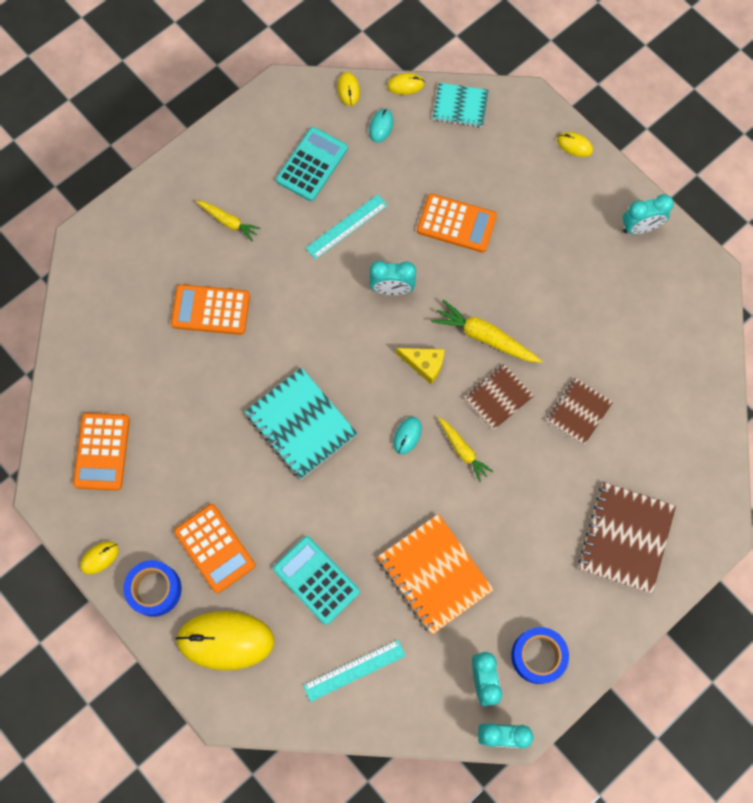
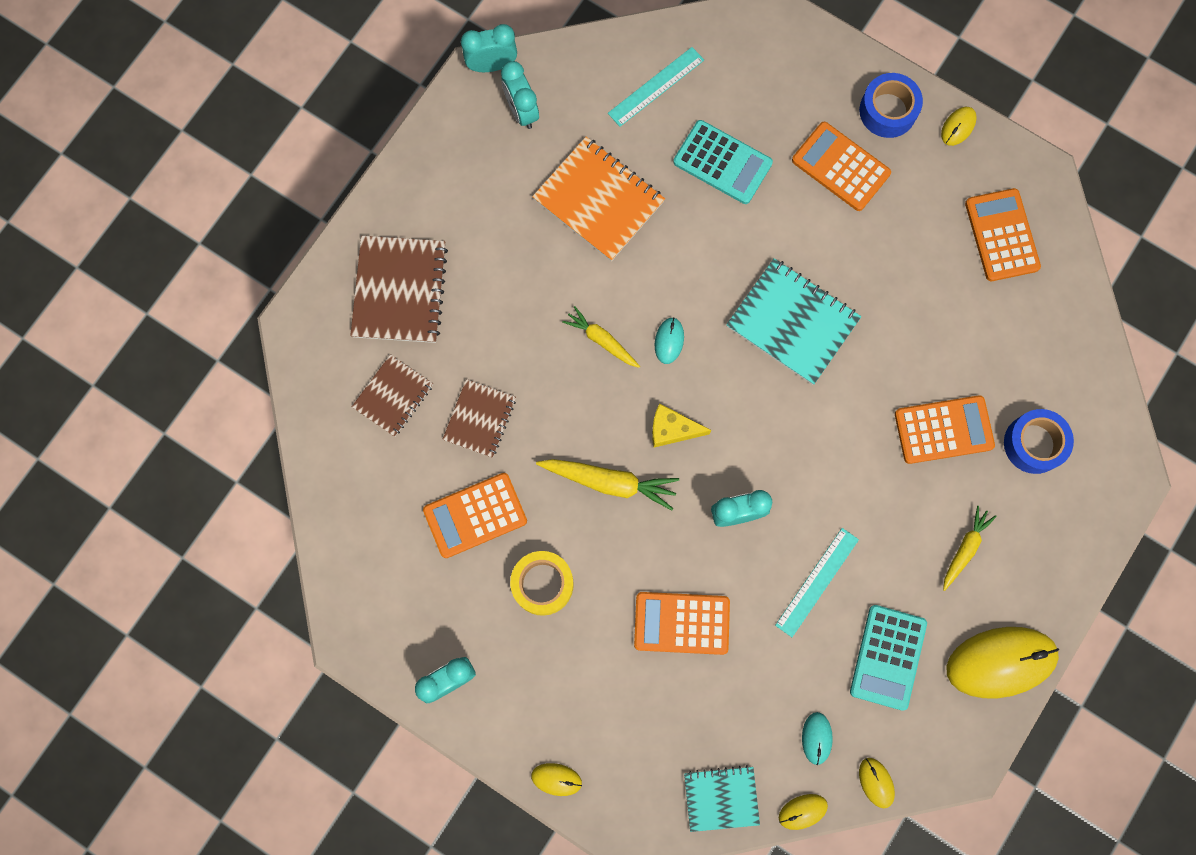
camera: 165 degrees right, 5 degrees up
(225, 640) = (796, 81): yellow mouse -> yellow mouse (1001, 662)
(228, 221) = (964, 549): yellow carrot -> yellow carrot turned 105 degrees clockwise
(498, 398) = (576, 412): brown notebook -> brown notebook (393, 396)
(538, 656) = (470, 147): blue tape -> blue tape (1034, 444)
(555, 276) = (542, 584): none -> yellow tape
(597, 339) = (475, 515): none -> orange calculator

